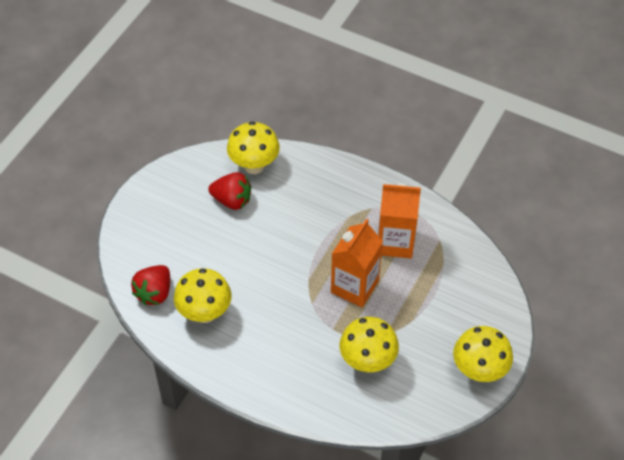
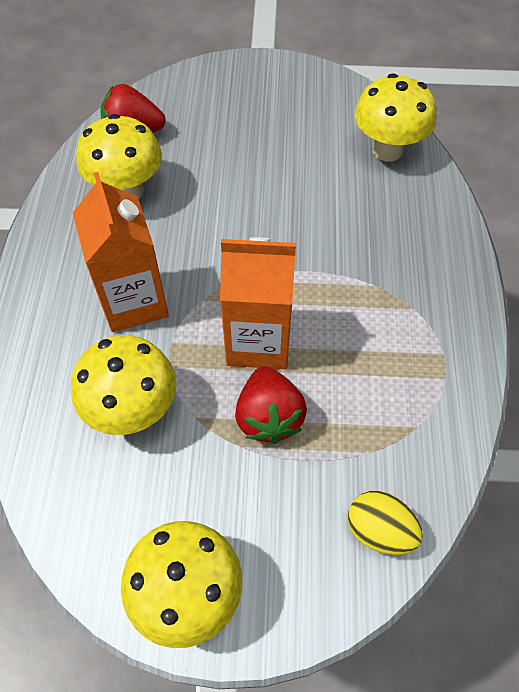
camera: 65 degrees right, 5 degrees up
(232, 200) = (316, 150): red strawberry -> red strawberry (269, 417)
(395, 242) = (371, 364): orange carton -> orange carton (133, 302)
(484, 280) = (379, 530): none -> yellow egg

